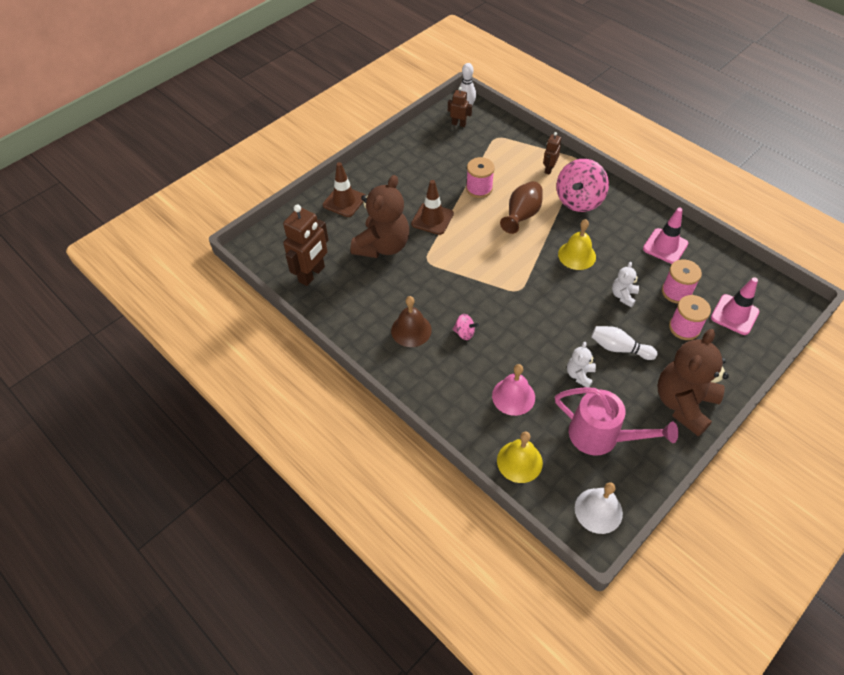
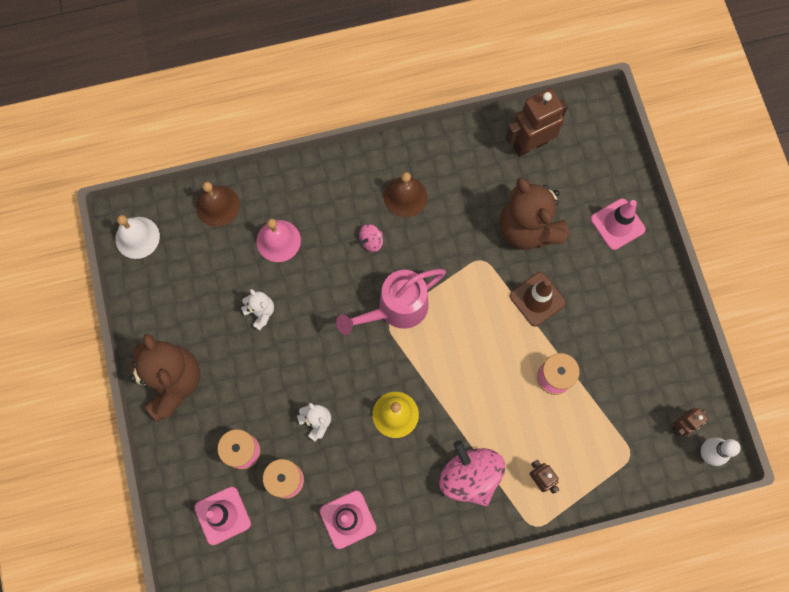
camera: 120 degrees right, 20 degrees up
(312, 274) = (530, 144): brown robot -> brown robot turned 90 degrees clockwise
(344, 201) = (617, 224): brown traffic cone -> pink traffic cone
(519, 461) = (217, 206): yellow bell -> brown bell
(521, 216) = (485, 395): brown vase -> none
(601, 437) = (192, 286): pink watering can -> pink watering can (396, 309)
(619, 348) = (262, 370): white bowling pin -> none

